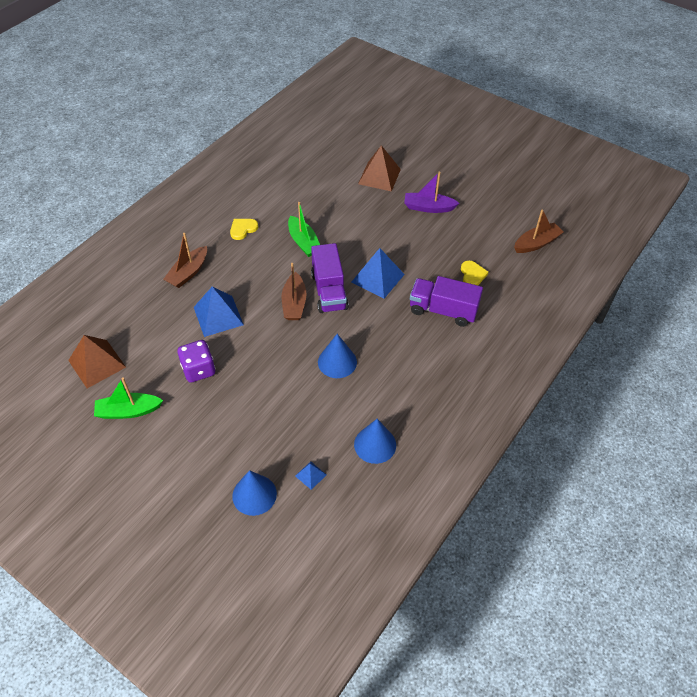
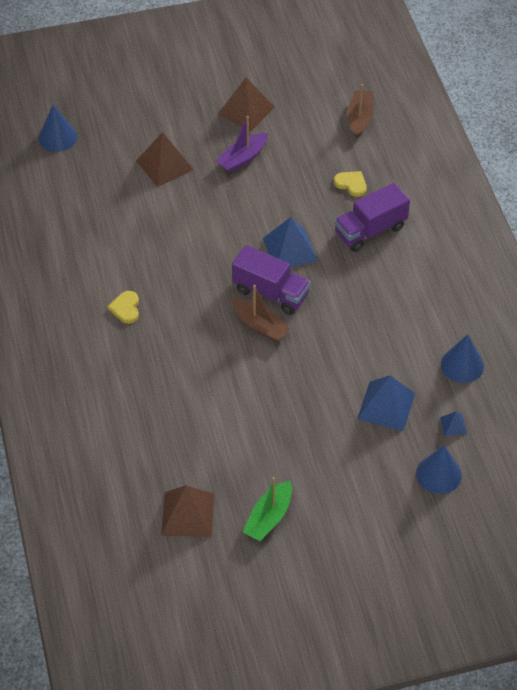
camera: 50 degrees left, 0 degrees up
(188, 272) = (140, 382): brown boat -> none
(198, 370) = (270, 440): purple dice -> none
(218, 316) = (219, 390): blue pyramid -> blue pyramid (386, 406)
(303, 242) = (191, 273): green boat -> none
(337, 362) = (356, 337): blue cone -> blue cone (57, 137)
(470, 185) = (246, 110): none -> brown pyramid

